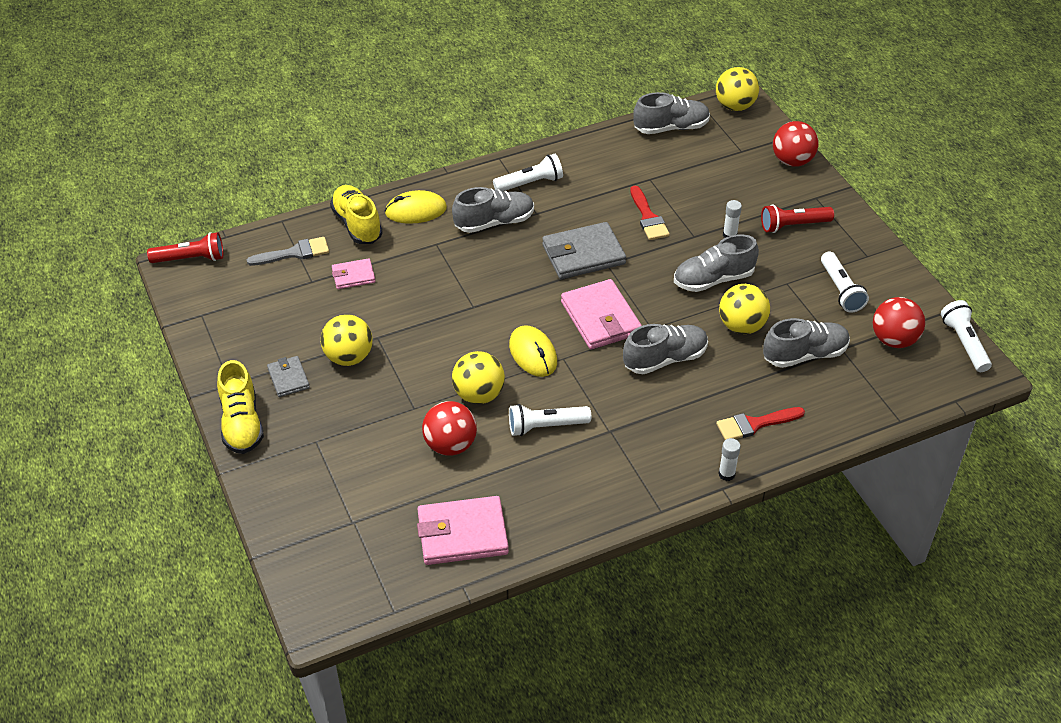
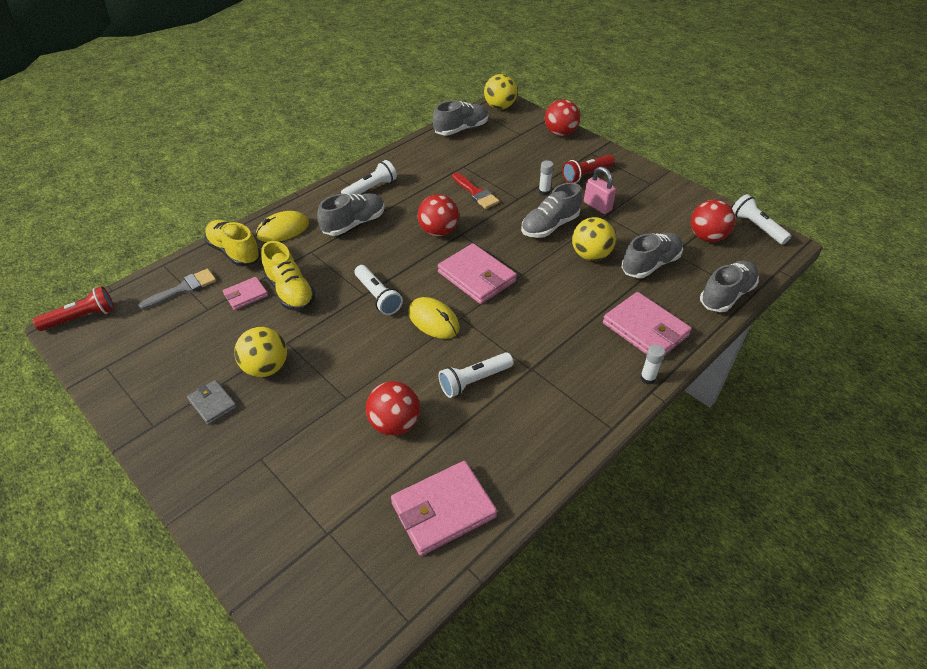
camera: 20 degrees left, 0 degrees up
(241, 423) = (177, 463): yellow shoe -> yellow shoe (290, 291)
(479, 395) = (401, 369): yellow ball -> none
(583, 254) = (438, 231): grey wallet -> red ball
(665, 359) = (545, 296): grey shoe -> grey shoe (726, 295)
(755, 424) = (645, 329): red brush -> pink wallet
(784, 269) = (597, 206): none -> pink padlock
(840, 290) = (647, 211): white flashlight -> white flashlight (378, 296)

